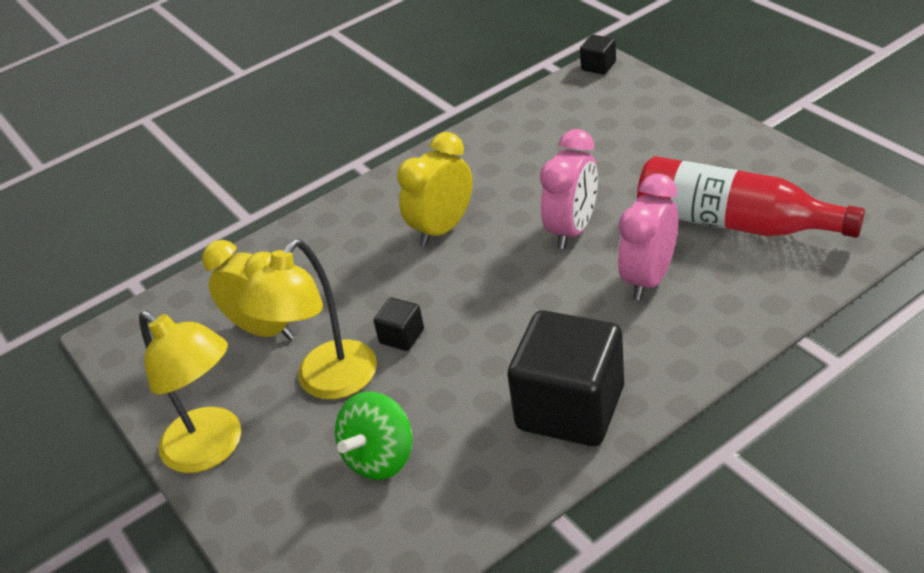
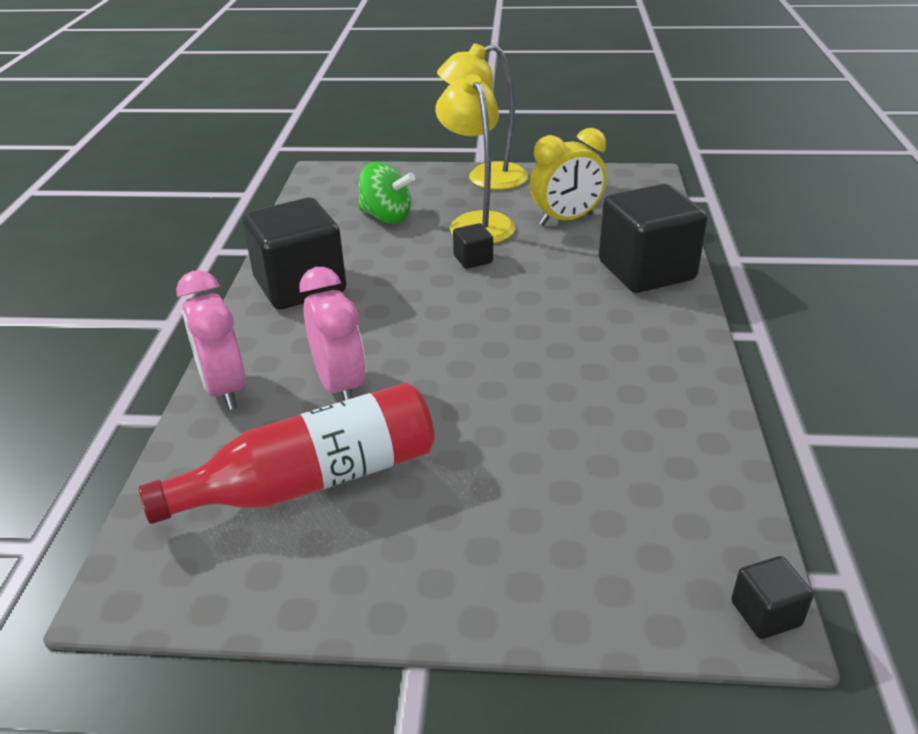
camera: 125 degrees right, 5 degrees down
(320, 239) = (646, 271): none -> black cube
(380, 458) = (386, 217): green spinning top -> green spinning top turned 135 degrees clockwise
(442, 229) = (572, 326): yellow clock -> none
(572, 230) = (462, 386): pink clock -> pink clock (224, 389)

